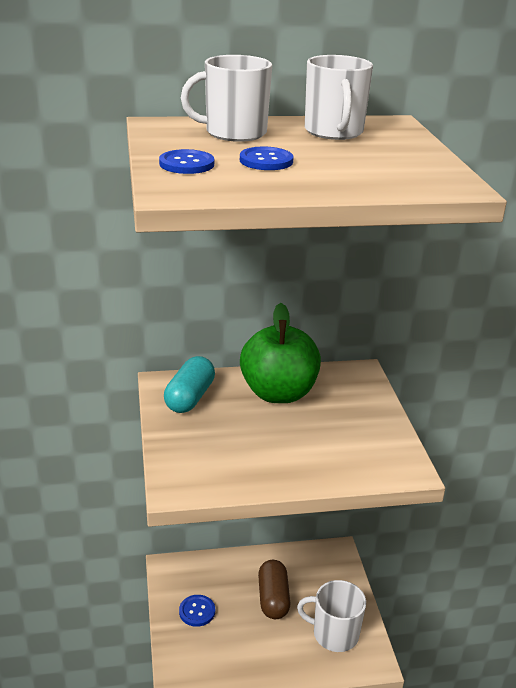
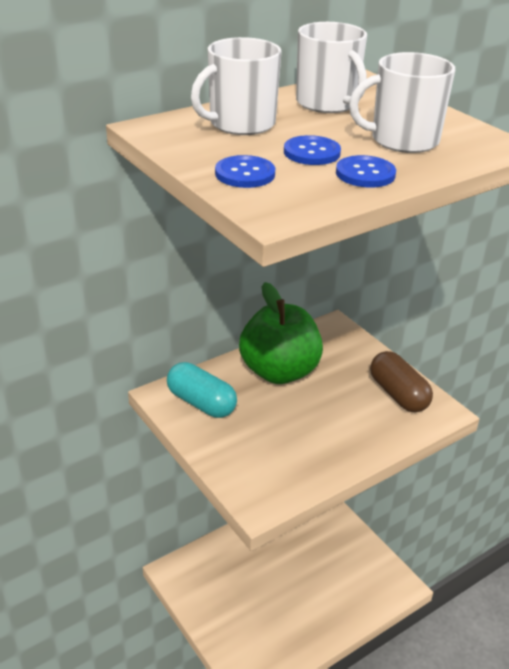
camera: 25 degrees left, 5 degrees up
(189, 398) = (201, 403): turquoise capsule -> turquoise capsule turned 45 degrees counterclockwise
(197, 611) = (225, 603): blue button -> blue button (365, 174)
(273, 598) = (286, 563): brown capsule -> brown capsule (398, 394)
(334, 634) = (356, 574): white mug -> white mug (403, 140)

